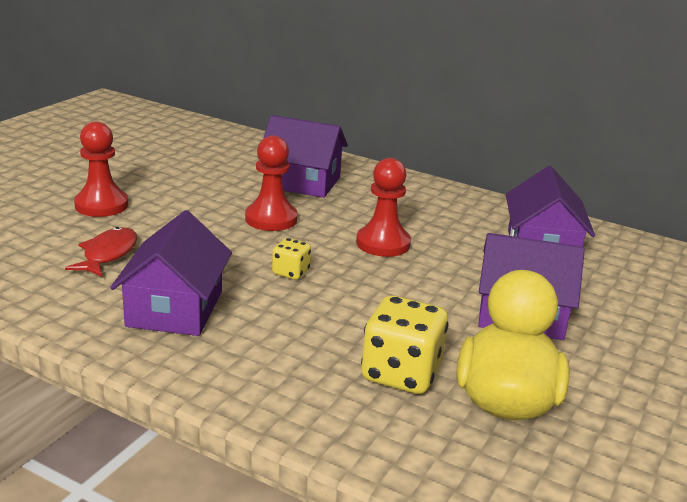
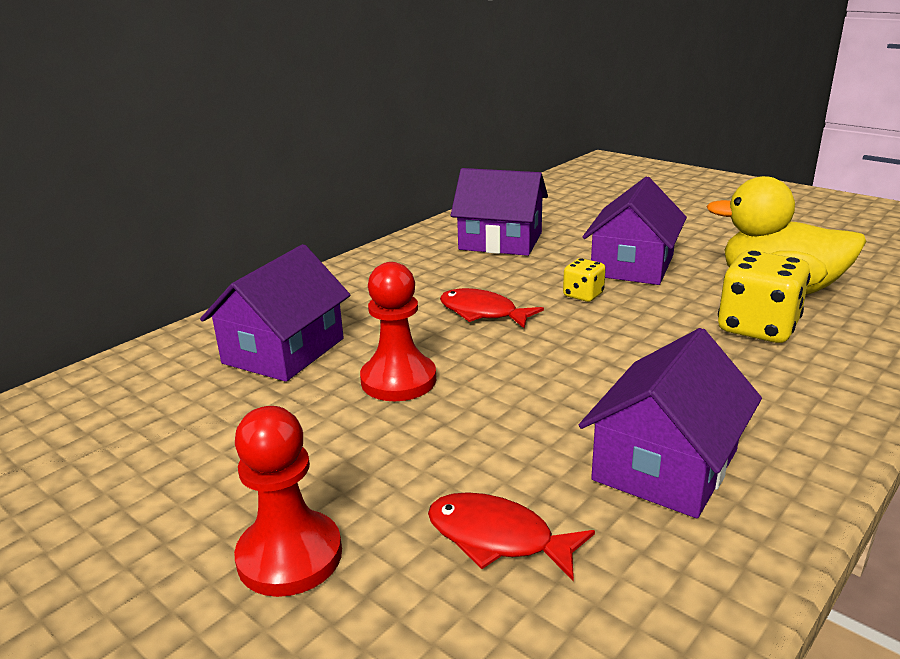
camera: 75 degrees left, 0 degrees up
(175, 308) = (665, 465): purple house -> purple house turned 75 degrees counterclockwise
(290, 272) = (556, 374): yellow dice -> yellow dice (583, 295)
(383, 243) = (482, 313): red pawn -> red fish

